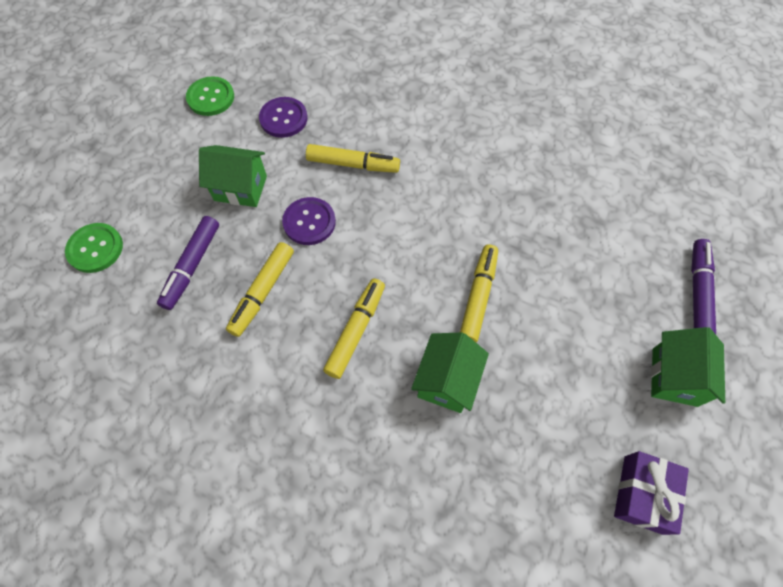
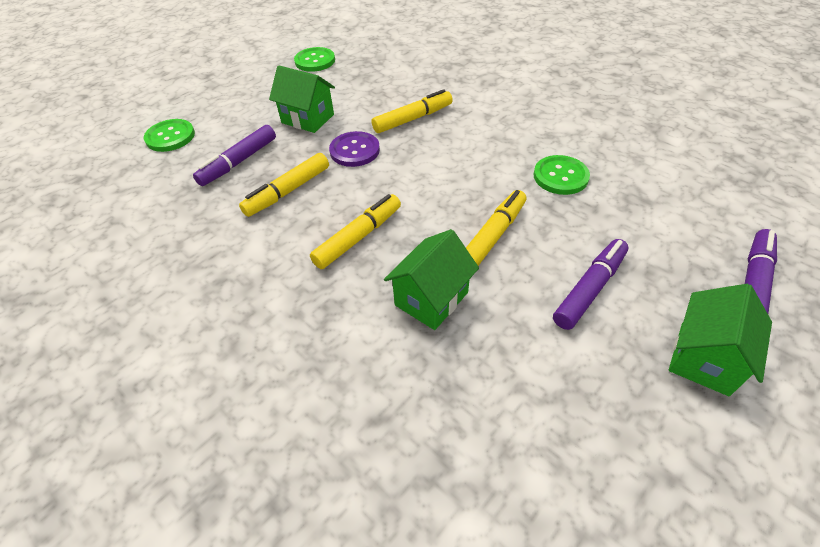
camera: 20 degrees right, 15 degrees down
(283, 118) = (367, 81): purple button -> none
(353, 164) = (413, 119): yellow marker -> yellow marker turned 60 degrees counterclockwise
(518, 210) = (560, 176): none -> green button
(574, 333) = (589, 289): none -> purple marker
(642, 494) = (630, 473): purple gift -> none

